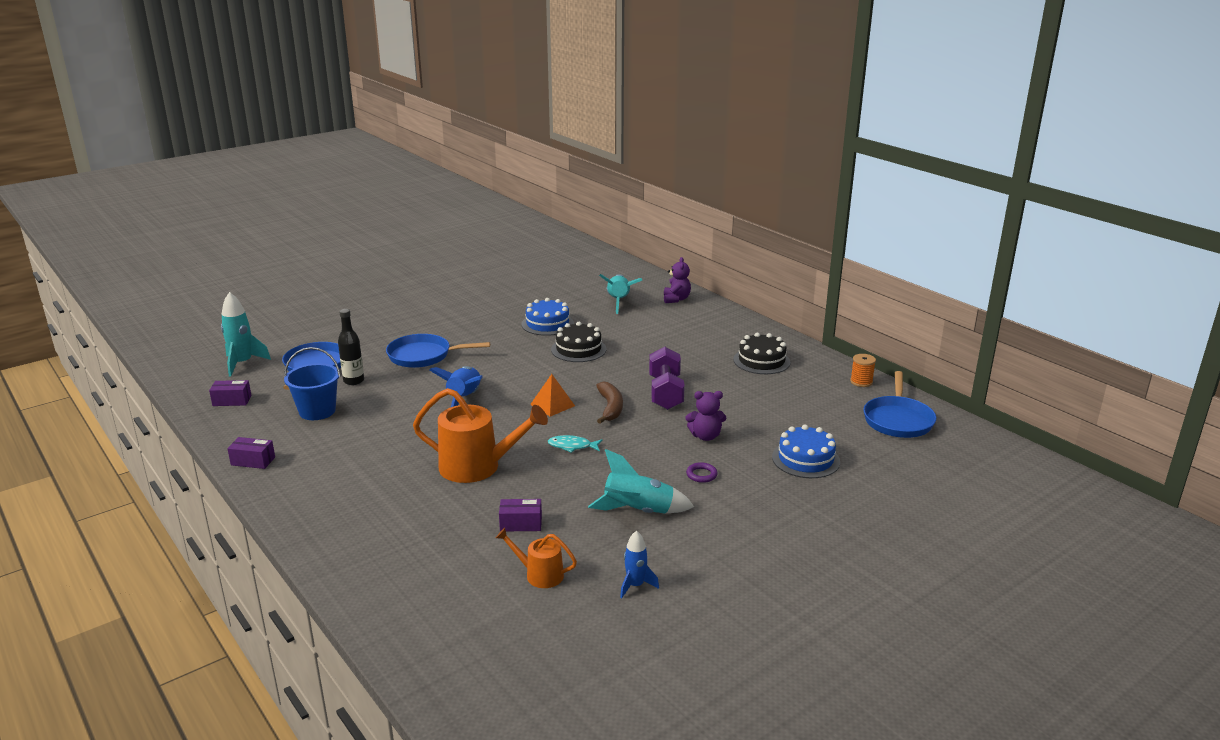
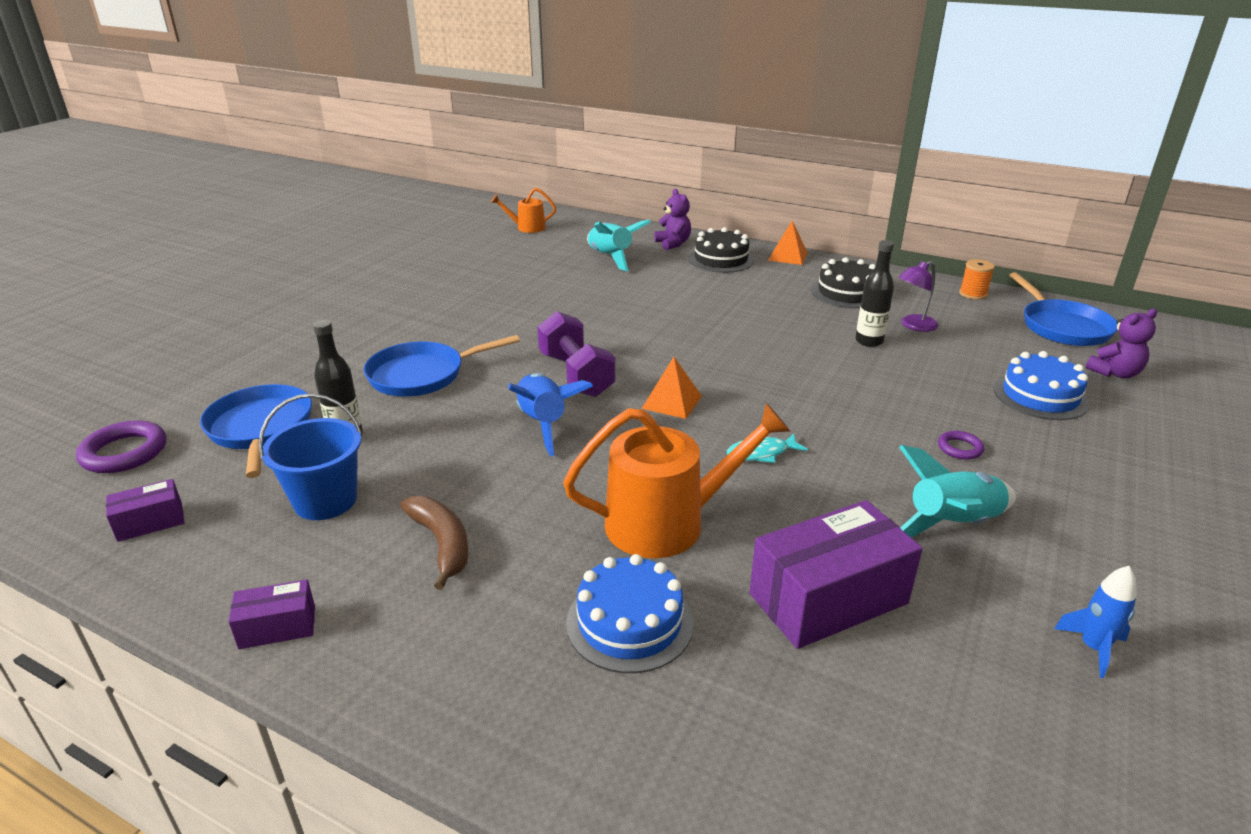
camera: 25 degrees left, 5 degrees up
(242, 363) = (124, 452): turquoise rocket -> purple ring
(521, 524) = (828, 598): purple box -> purple box, size x2.02
(540, 575) = (953, 681): orange watering can -> orange watering can (527, 228)
(547, 324) = (552, 299): blue cake -> blue cake (629, 623)
(578, 349) = (625, 322): black cake -> black cake (721, 259)
(610, 408) = (748, 388): brown banana -> brown banana (442, 544)
(665, 393) = (791, 353): purple dumbbell -> purple dumbbell (576, 375)
(705, 436) = (901, 396): purple teddy bear -> purple teddy bear (1115, 373)
(731, 397) = (869, 341): none -> black bottle
(752, 325) = (788, 256): none -> orange pyramid
(780, 394) = (913, 326): none -> purple lamp

